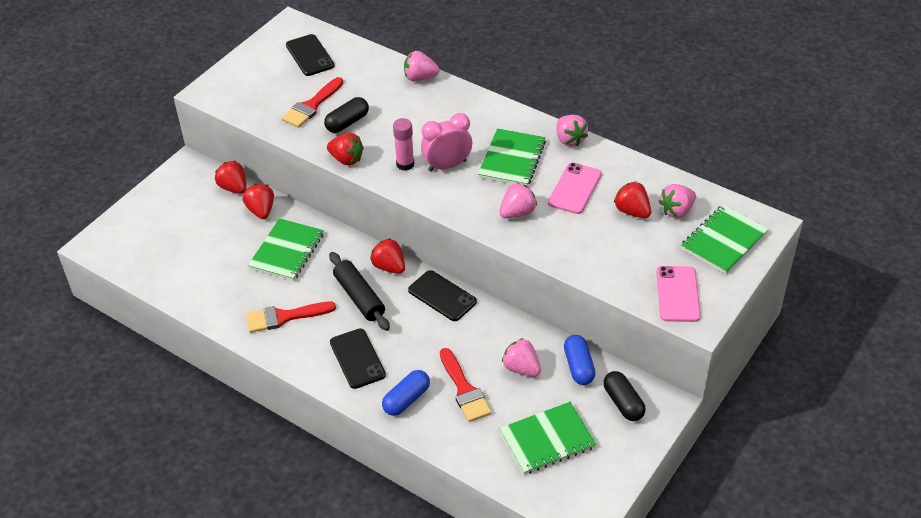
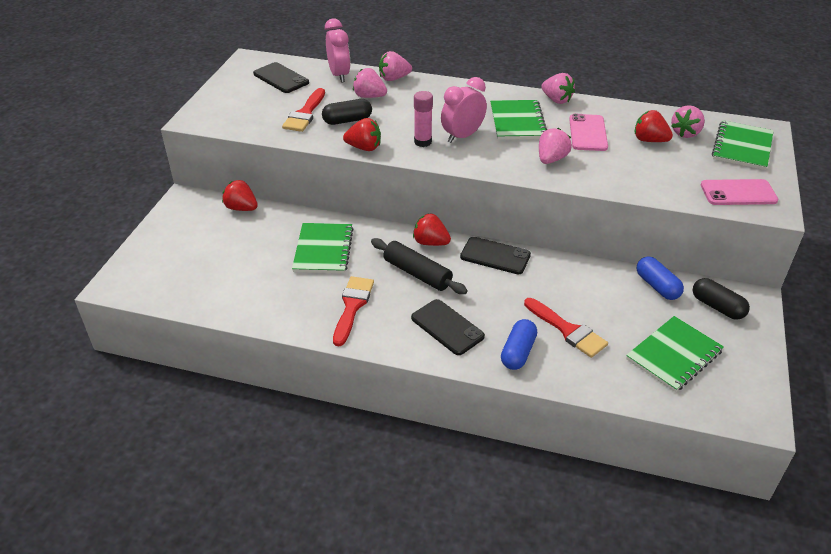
camera: 20 degrees left, 5 degrees down
(261, 210) = (279, 221): red strawberry -> none
(284, 317) = (352, 307): red brush -> red brush turned 135 degrees clockwise
(347, 123) = (347, 120): black capsule -> black capsule turned 45 degrees clockwise
(368, 62) = (339, 75): none -> pink clock
(521, 368) = (607, 299): pink strawberry -> pink strawberry (369, 96)
(677, 294) = (738, 193): pink phone -> pink phone turned 75 degrees counterclockwise

